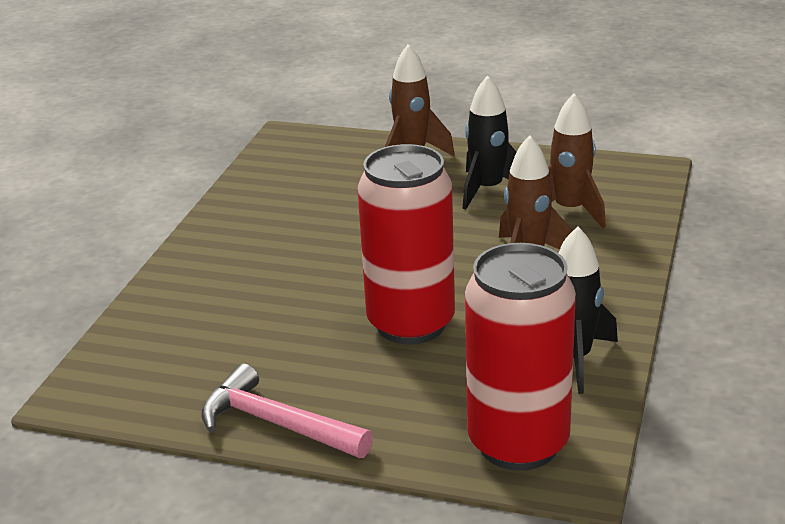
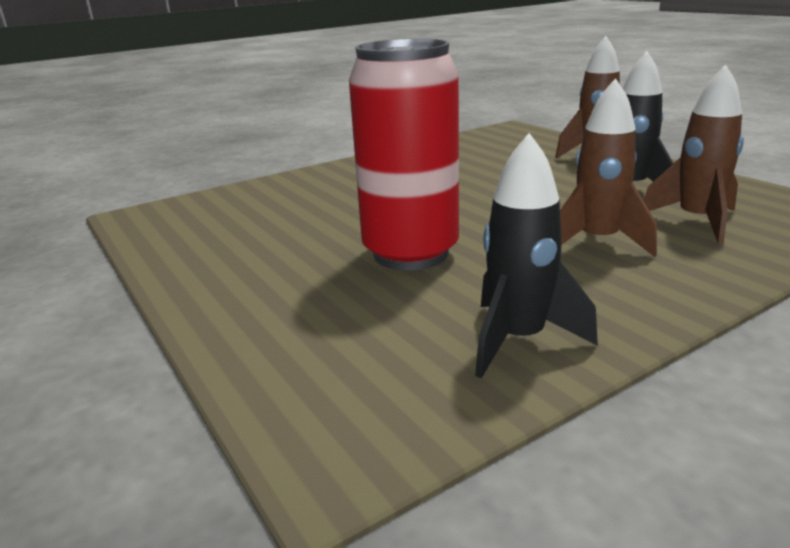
camera: 40 degrees right, 5 degrees down
(277, 424) = (195, 279): pink hammer -> none
(518, 443) = (336, 392): red can -> none

